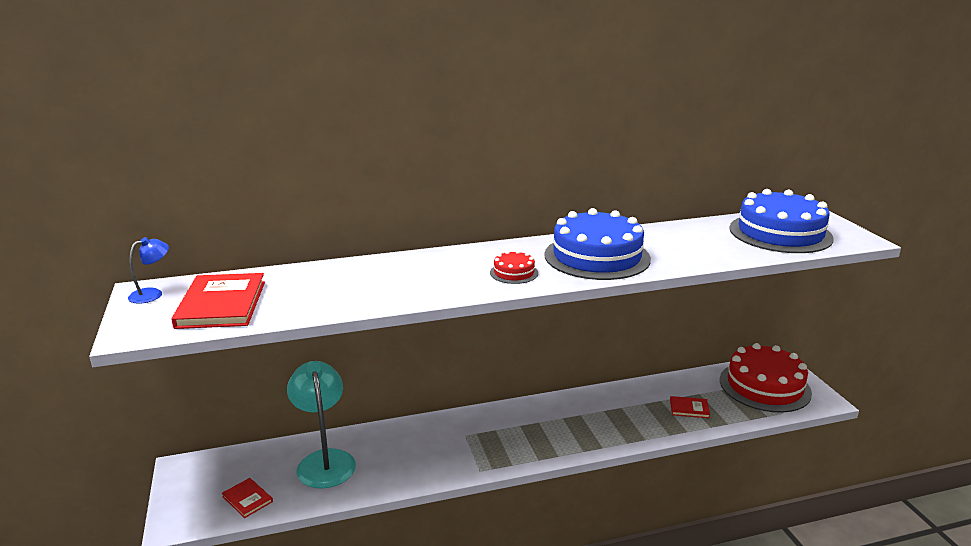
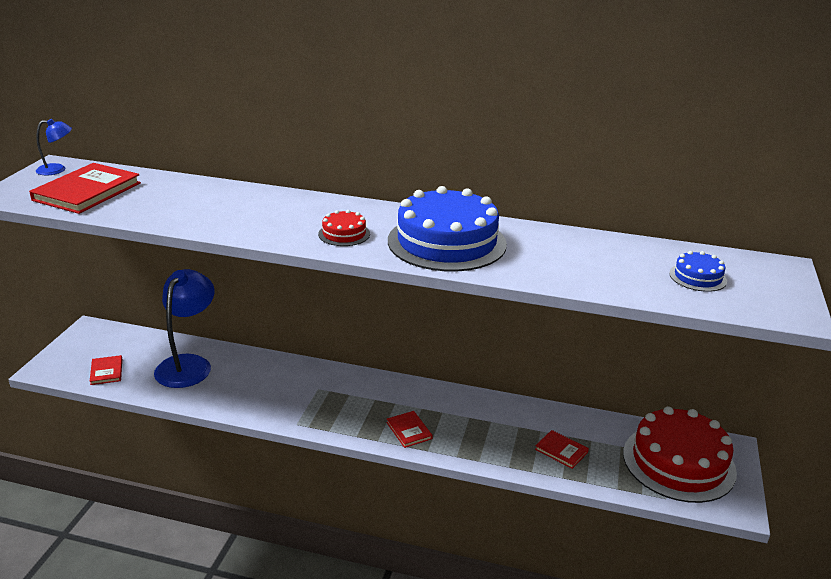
camera: 30 degrees right, 5 degrees up
(324, 460) = (188, 364): turquoise lamp -> blue lamp
(572, 438) = (409, 430): none -> red book
(780, 233) = (697, 277): blue cake -> blue cake, size x0.44

